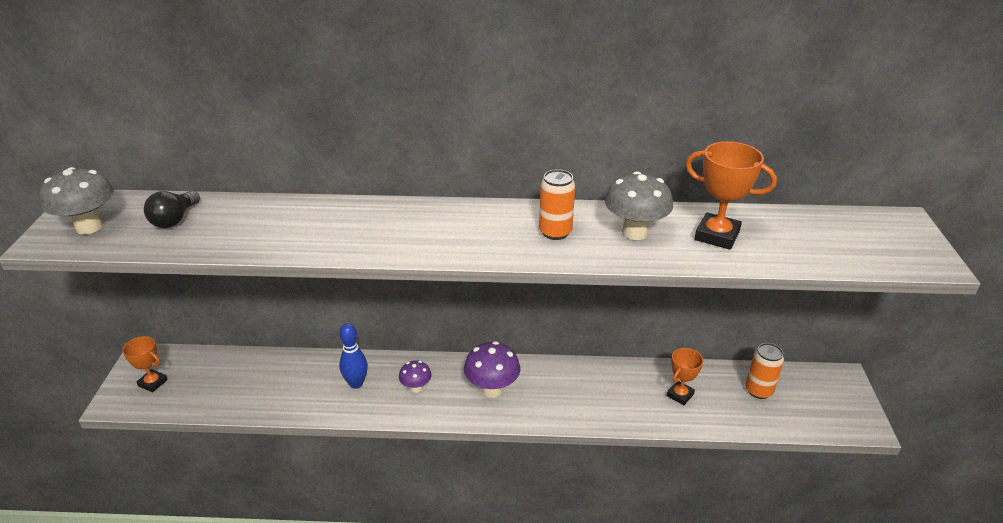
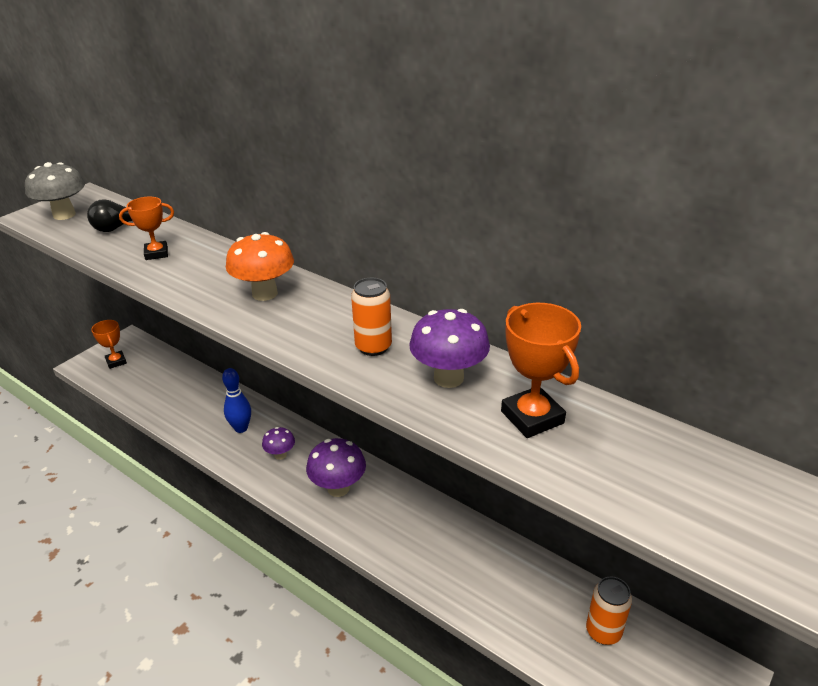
camera: 35 degrees right, 0 degrees up
(412, 226) = (265, 293): none -> orange mushroom
(634, 232) = (448, 378): grey mushroom -> purple mushroom
(680, 395) = (509, 588): orange trophy -> orange trophy (156, 253)

